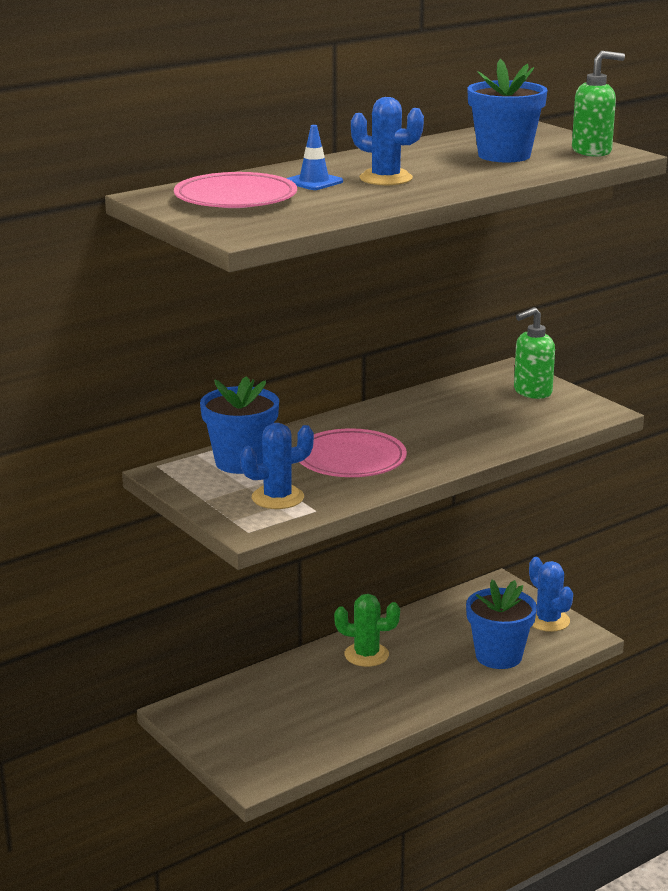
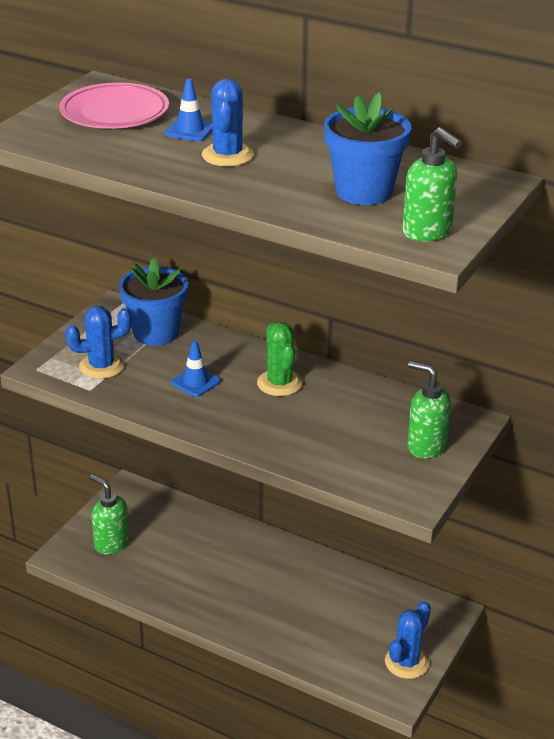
camera: 65 degrees right, 10 degrees up
(262, 742) = (111, 543): none -> green soap dispenser
(277, 498) = (101, 366): blue cactus -> blue cactus turned 60 degrees counterclockwise
(350, 460) = (195, 382): pink plate -> blue traffic cone
(366, 655) = (269, 562): green cactus -> green cactus (279, 383)
(498, 656) = (320, 644): blue flower pot -> none

